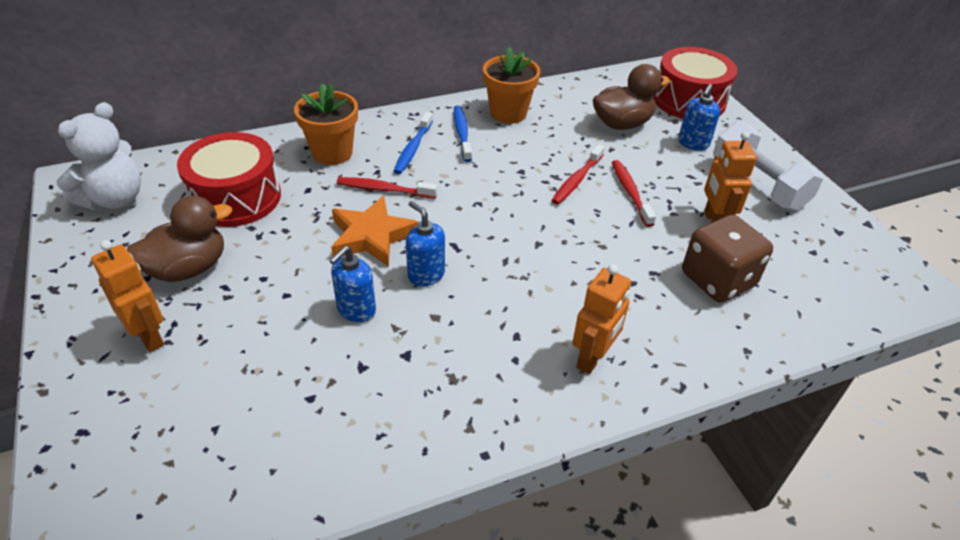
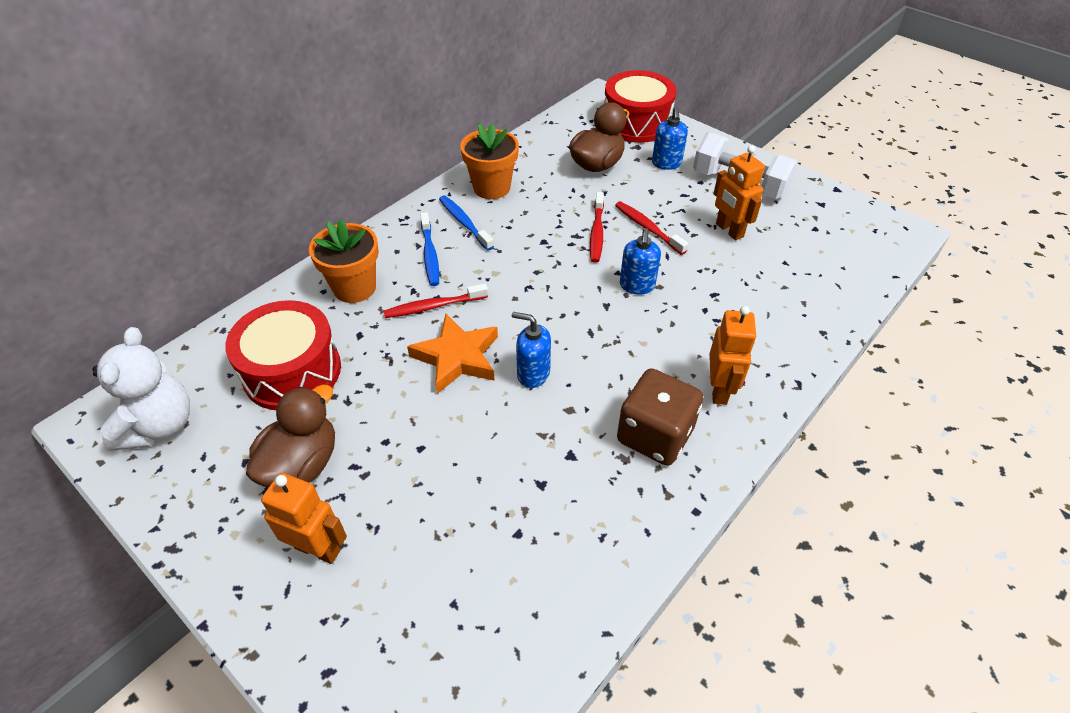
camera: 25 degrees left, 5 degrees up
(356, 310) = (496, 434): blue soap dispenser -> blue soap dispenser (637, 286)
(717, 280) = (764, 281): brown dice -> brown dice (655, 435)

